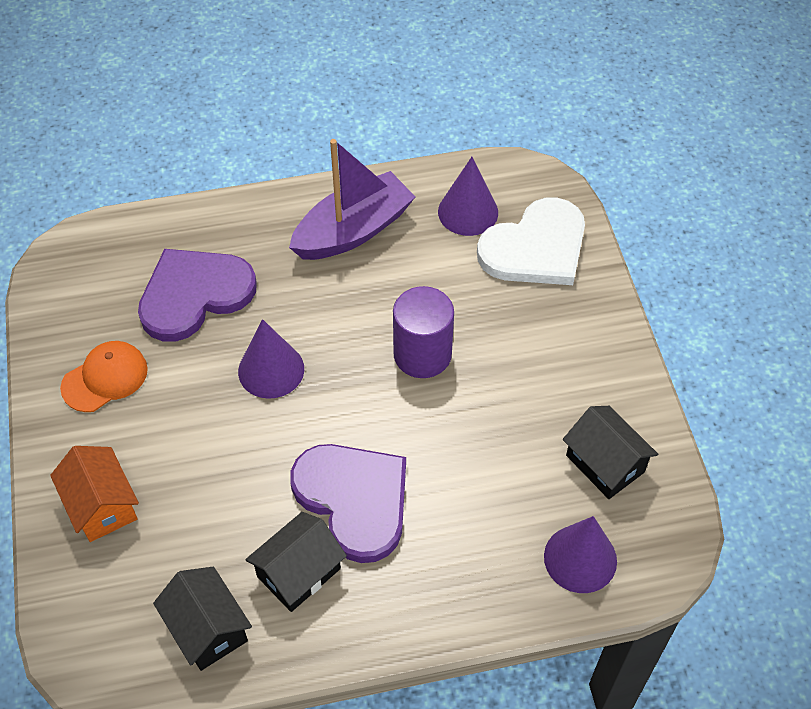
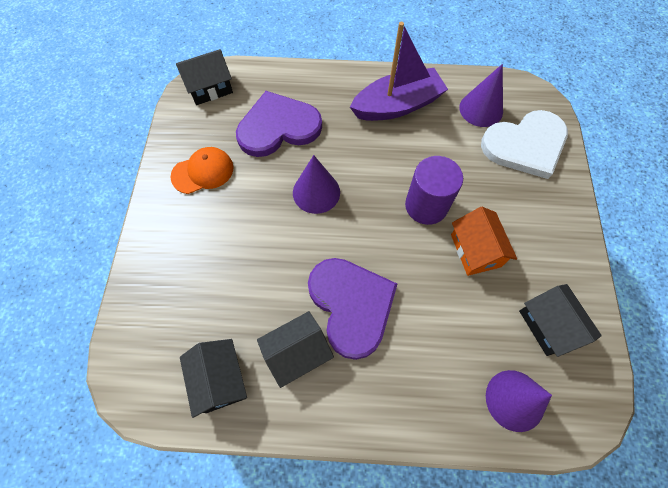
camera: 15 degrees right, 10 degrees up
(80, 261) = (210, 88): none -> black house
(102, 505) = (174, 264): orange house -> orange house (475, 250)

